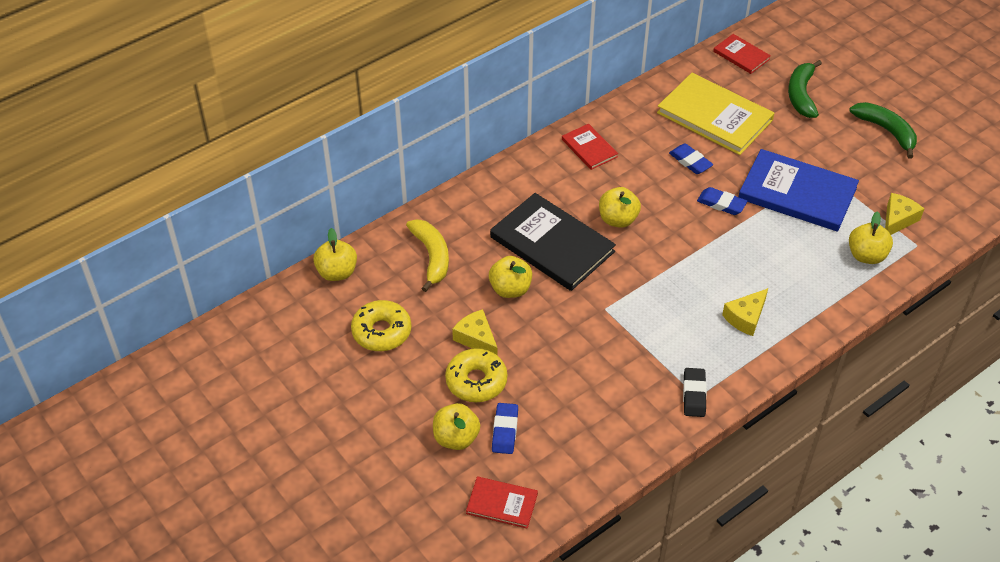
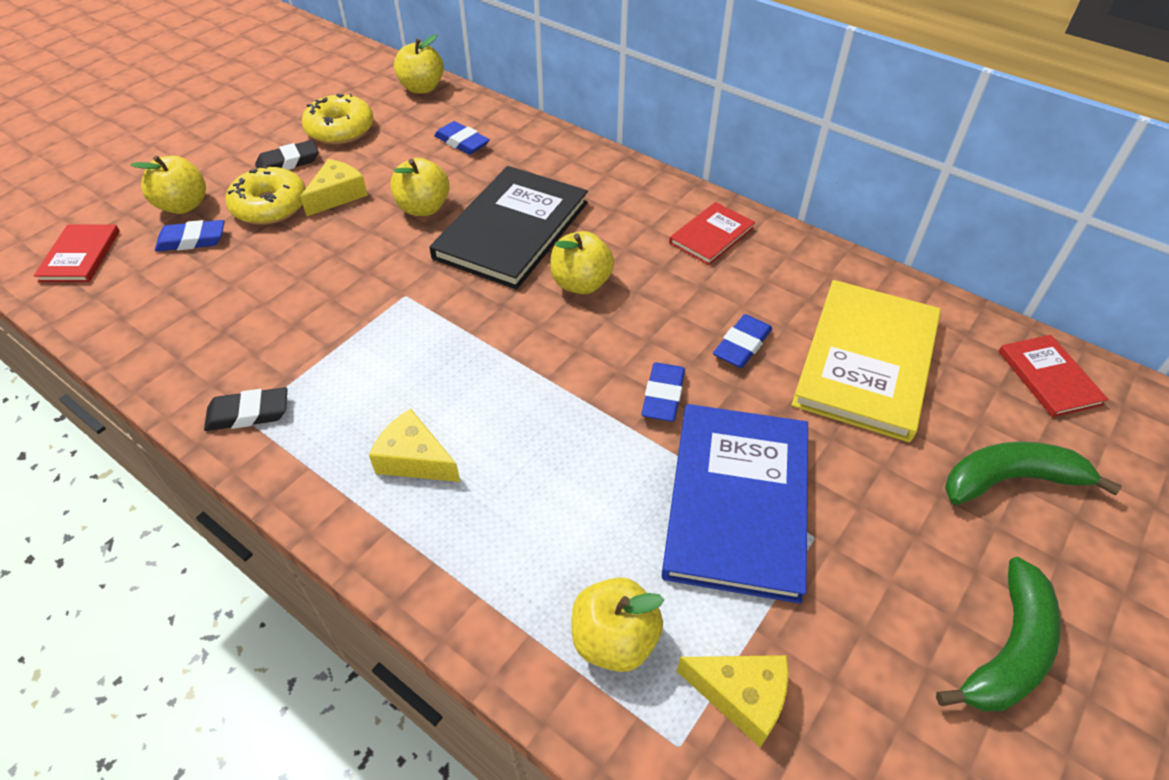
camera: 75 degrees right, 0 degrees up
(418, 368) = (288, 162): none -> black eraser
(431, 257) = (462, 142): yellow banana -> blue eraser
(741, 55) = (1049, 377): red book -> red book turned 45 degrees counterclockwise

